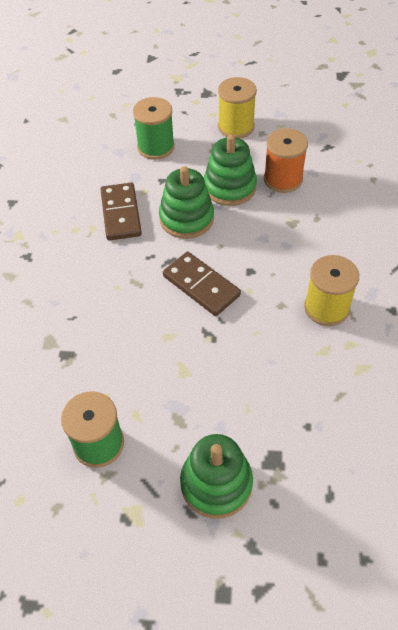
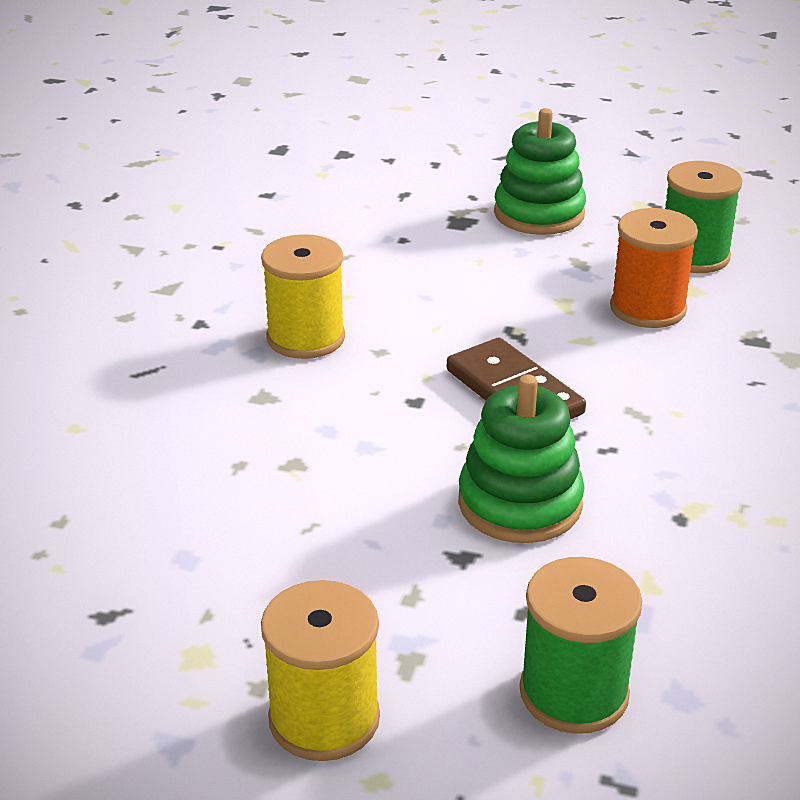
camera: 170 degrees left, 20 degrees down
(121, 213) = (671, 535): brown domino -> none
(229, 187) = (401, 553): green stacking toy -> none
(283, 179) = (267, 552): orange spool -> orange spool (648, 308)

